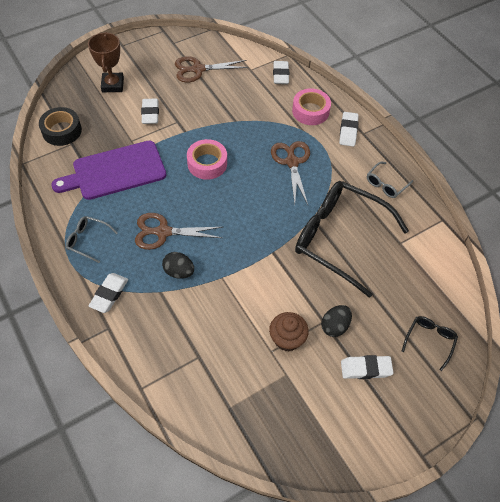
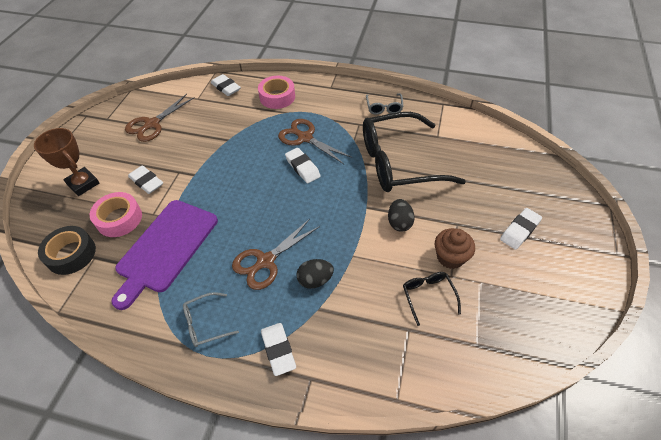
camera: 40 degrees left, 5 degrees down
(207, 163) = (241, 184): pink tape -> pink tape (119, 219)
(334, 326) = (467, 221): black egg -> black egg (399, 223)
(348, 131) = (319, 92): white eraser -> white eraser (302, 168)
(429, 340) = (529, 180): black glasses -> black glasses (428, 296)

